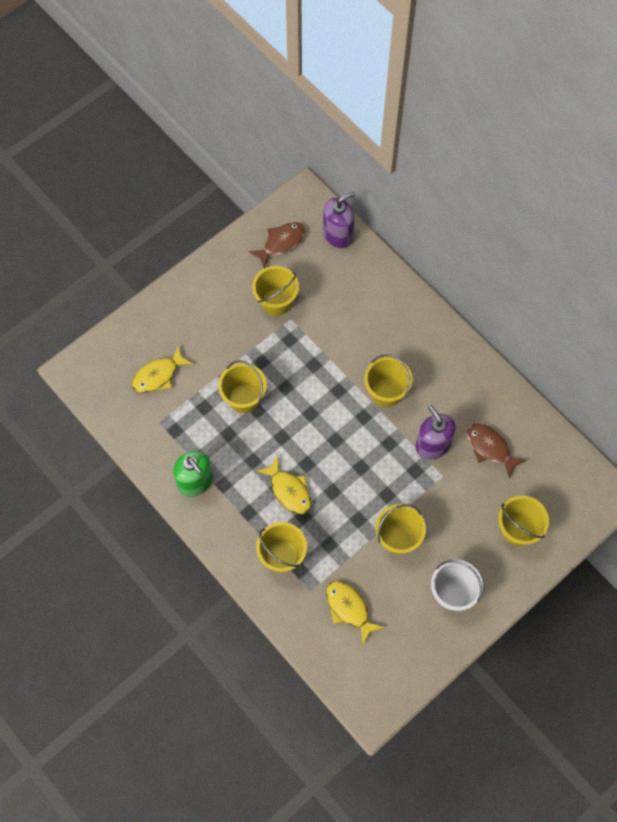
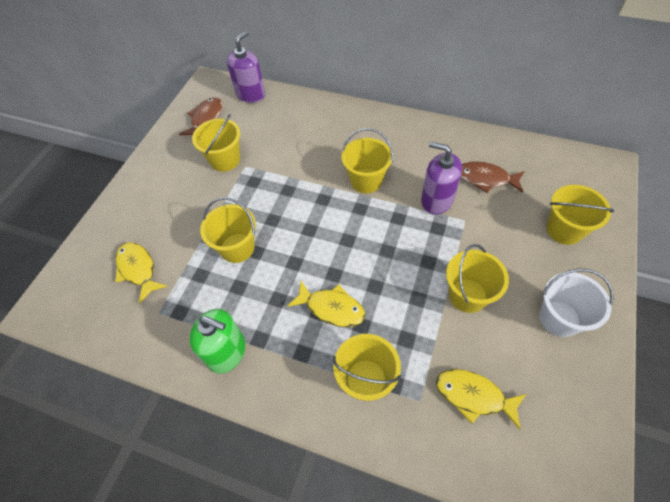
camera: 25 degrees left, 10 degrees down
(158, 375) = (138, 269): yellow fish -> yellow fish turned 120 degrees clockwise

